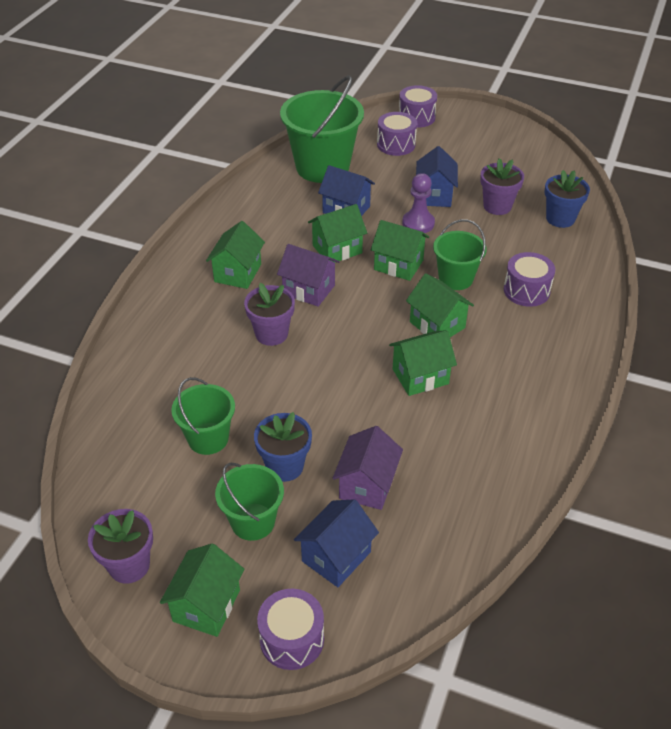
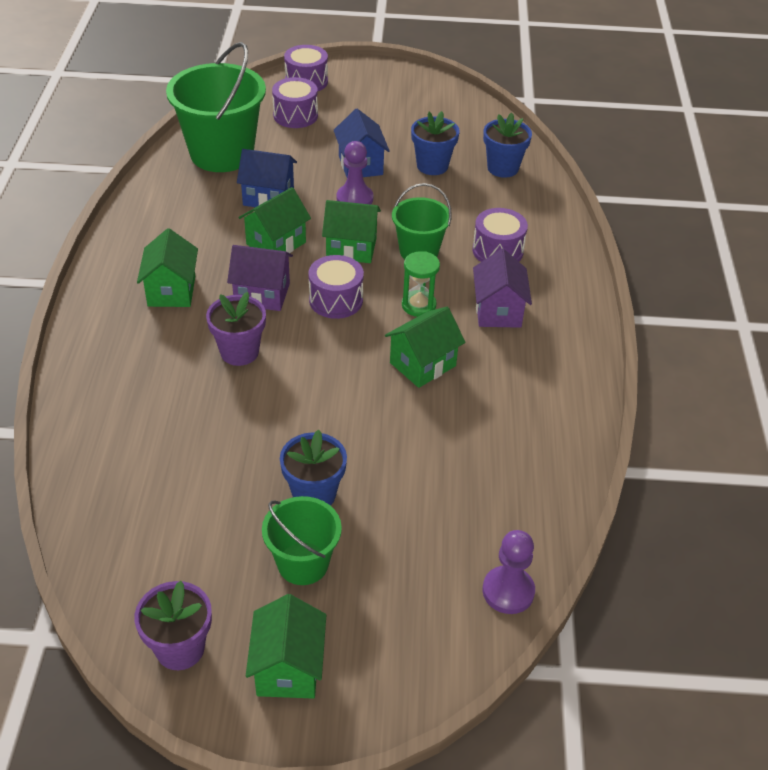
camera: 20 degrees left, 0 degrees up
(208, 438) = (213, 484): green bucket -> none
(292, 639) = (397, 677): purple drum -> purple drum (336, 300)
(336, 556) = (409, 577): blue house -> none
(367, 485) = (412, 493): purple house -> purple house (498, 311)
(416, 591) = (508, 591): none -> purple pawn
(437, 325) = (418, 305): green house -> green hourglass
(497, 206) = (432, 166): purple flower pot -> blue flower pot

